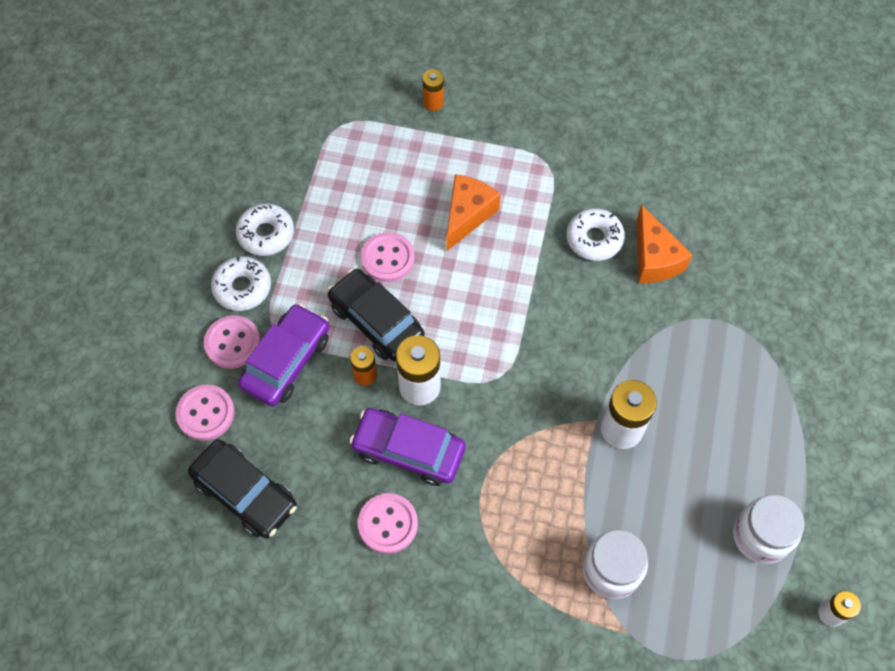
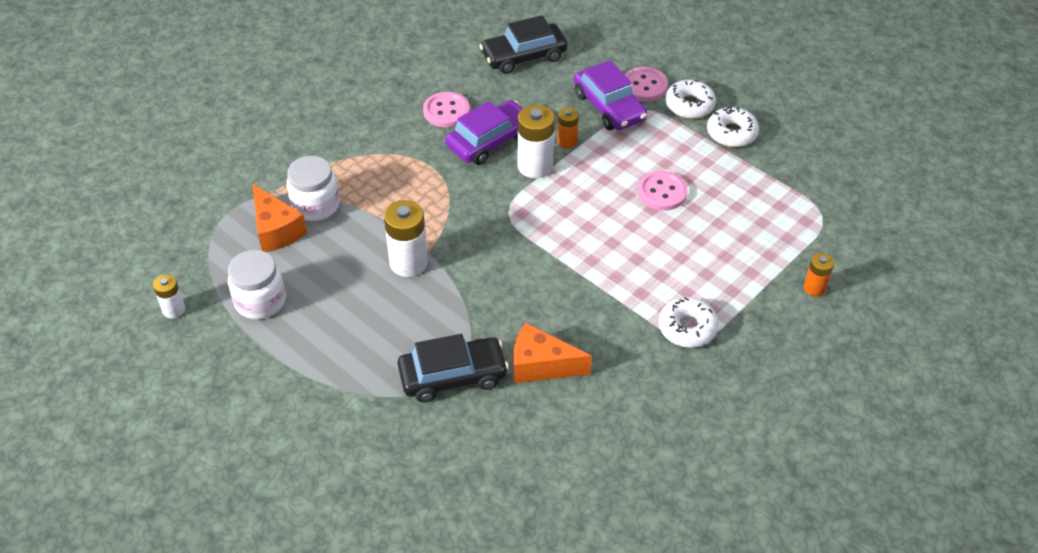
camera: 120 degrees right, 15 degrees down
(206, 413) = (597, 57): pink button -> none
(376, 321) = (608, 164): black car -> black car (453, 376)
(467, 215) = (672, 258): orange cheese -> orange cheese (276, 230)
(594, 239) = (590, 332): white donut -> white donut (687, 328)

